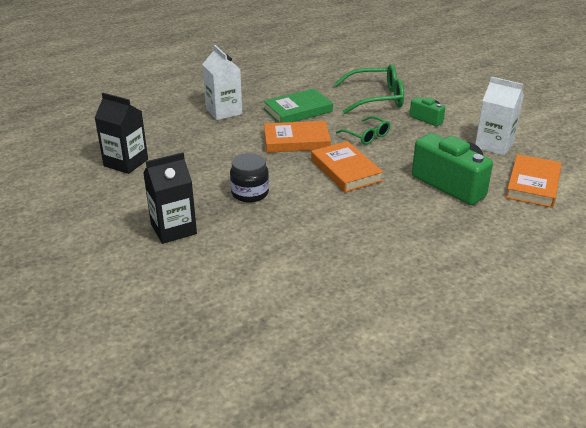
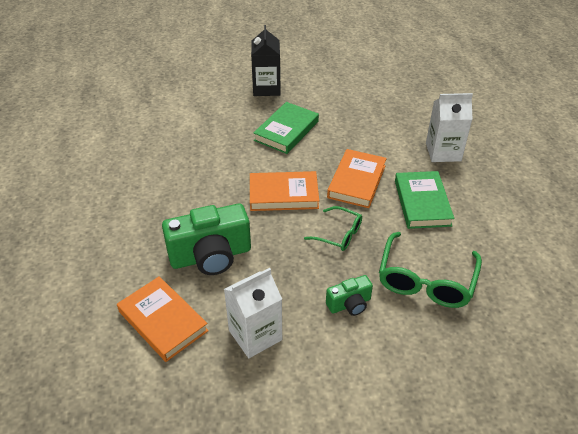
camera: 115 degrees right, 10 degrees up
(126, 162) = (373, 83): black carton -> none
(250, 193) = (286, 131): black jar -> green book
(366, 136) = (339, 234): green glasses -> green glasses turned 135 degrees counterclockwise

